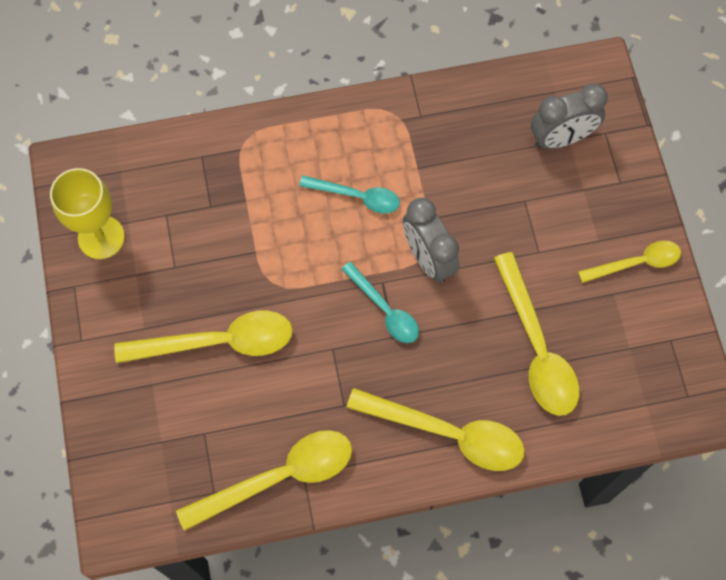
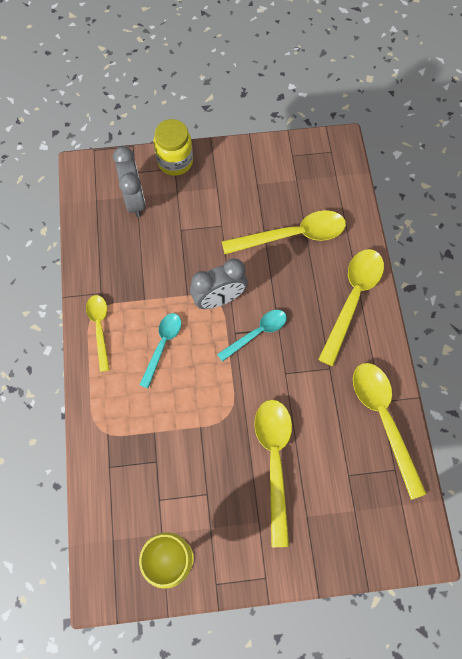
camera: 85 degrees left, 0 degrees up
(631, 182) = (175, 162): none -> yellow jar
(636, 263) = (236, 167): yellow spoon -> yellow spoon (99, 328)

